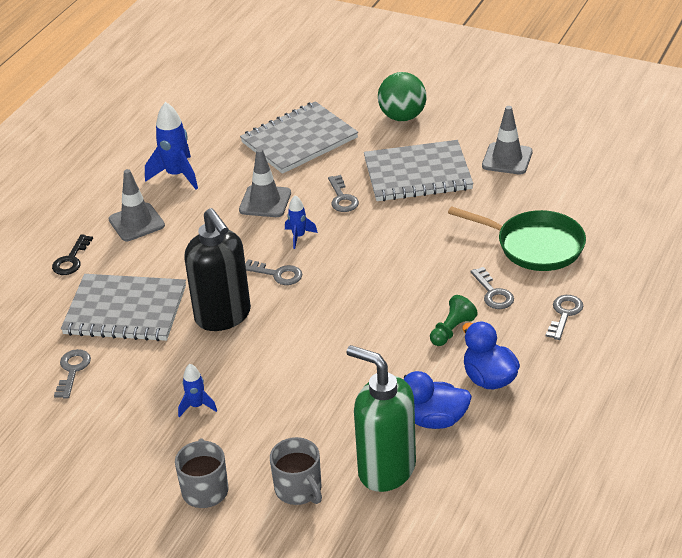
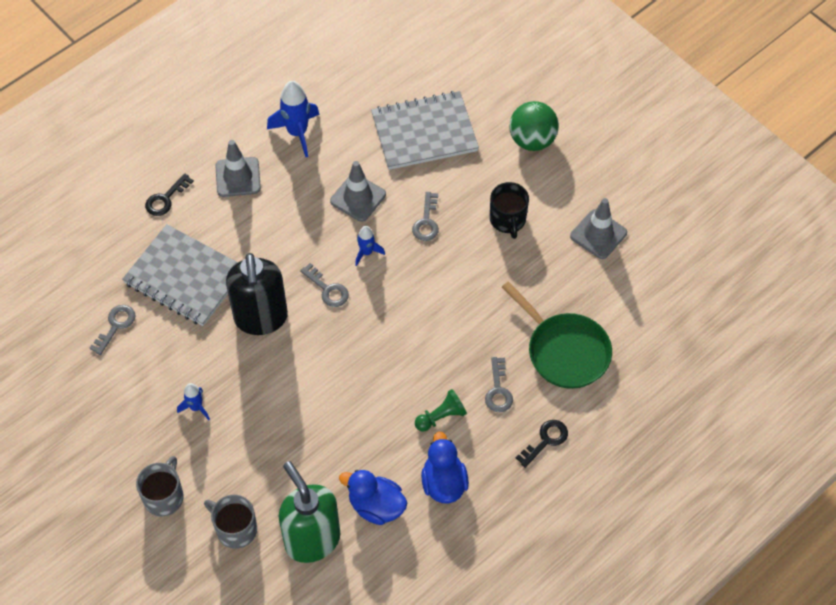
camera: 20 degrees right, 20 degrees up
(299, 489) = (235, 529): grey mug -> grey mug turned 135 degrees clockwise
(417, 174) = (508, 220): grey notebook -> black mug
(564, 314) = (545, 440): grey key -> black key

